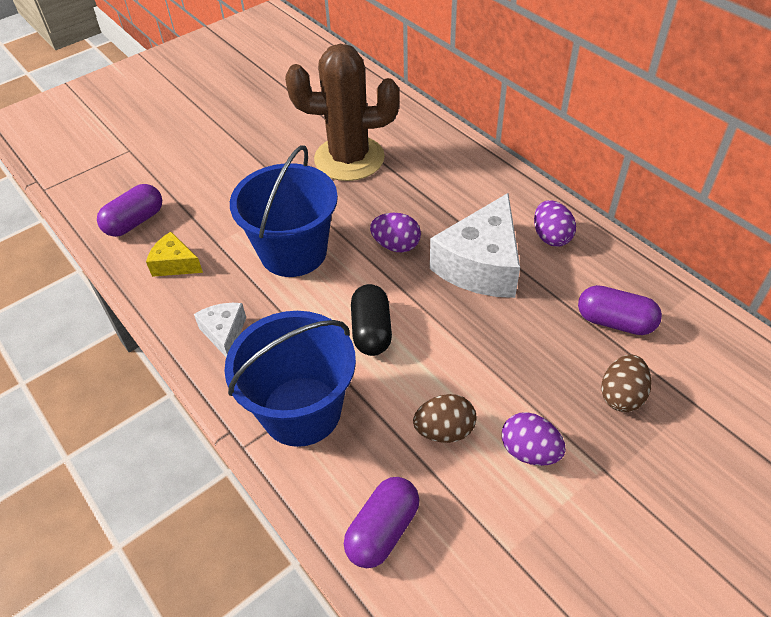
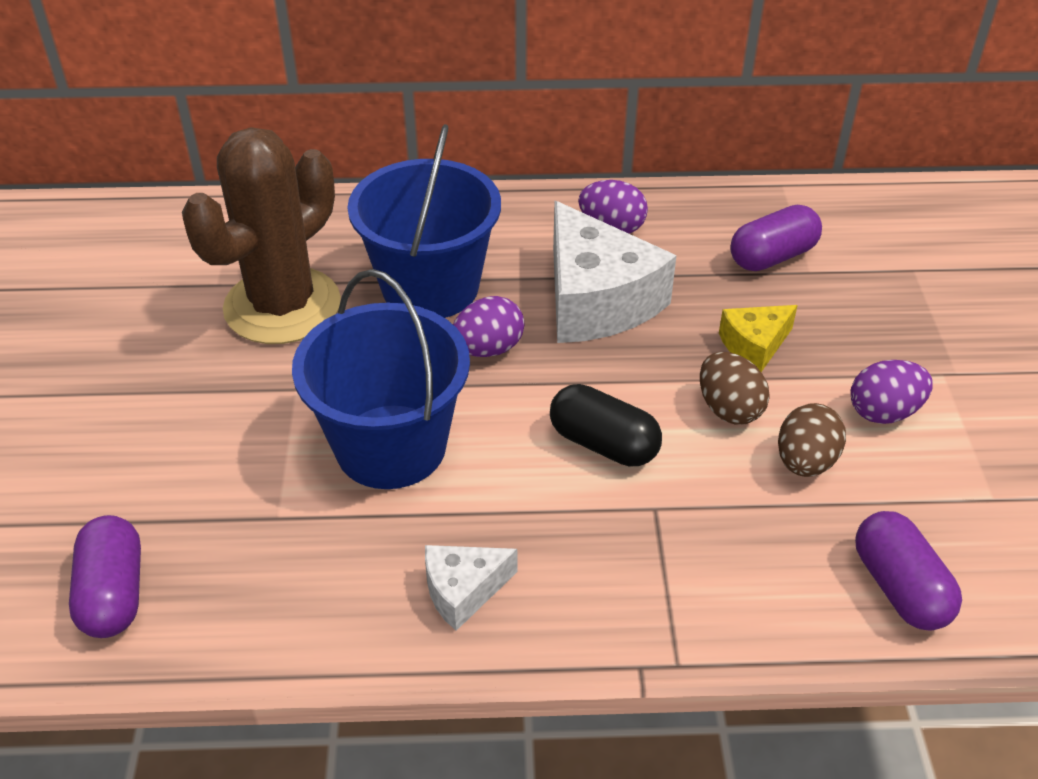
camera: 55 degrees left, 5 degrees down
(175, 264) = (266, 585): yellow cheese -> yellow cheese (754, 345)
(224, 333) = (463, 591): white cheese -> white cheese turned 45 degrees counterclockwise
(301, 411) = (669, 575): blue bucket -> blue bucket (430, 287)
(621, 395) = (867, 308): brown egg -> brown egg (729, 409)

